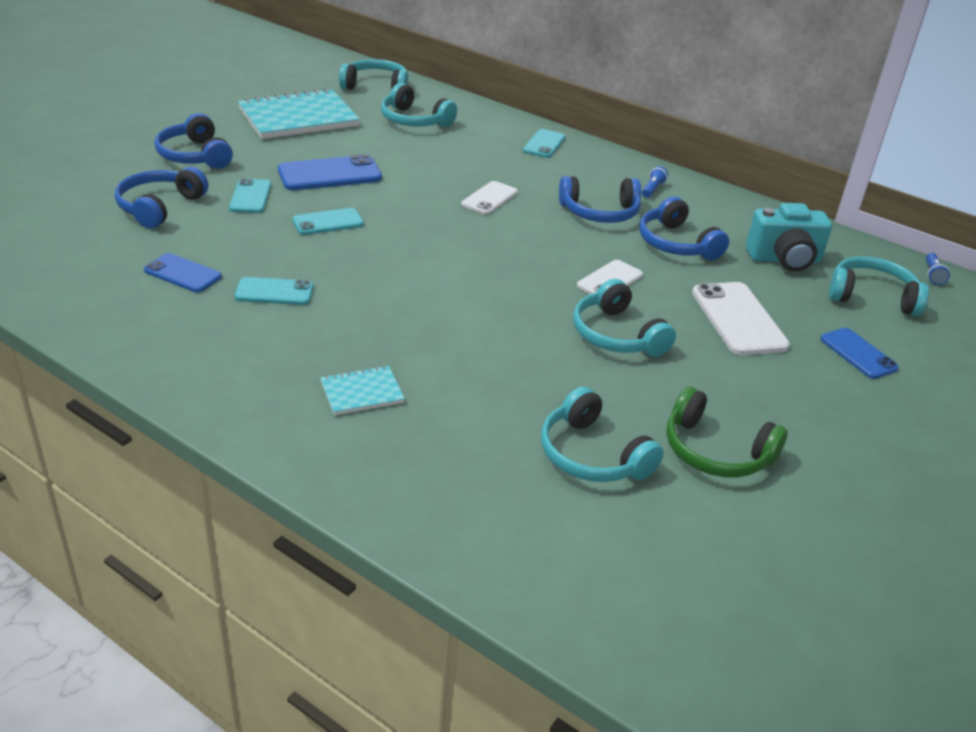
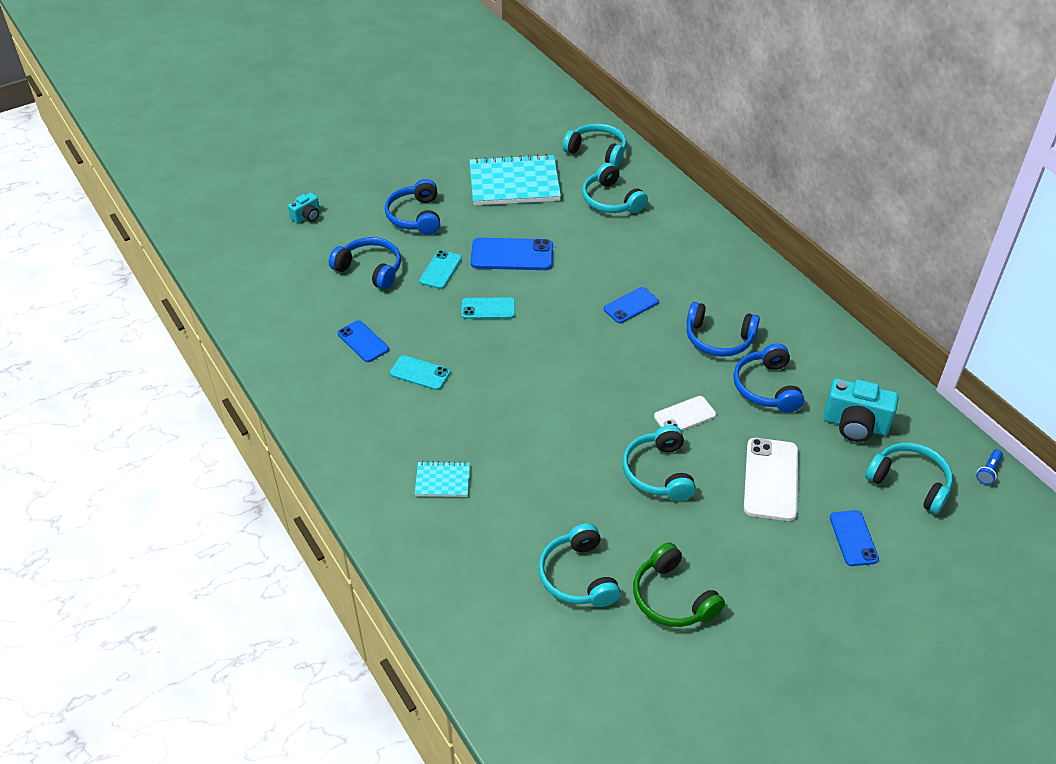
camera: 25 degrees right, 10 degrees up
(52, 170) = (307, 216): none -> turquoise camera
(159, 207) = (370, 269): blue headphones -> blue headphones turned 75 degrees clockwise
(489, 198) = (631, 305): white phone -> blue phone
(544, 144) = (713, 248): turquoise phone -> none
(652, 189) = (783, 320): blue flashlight -> none

